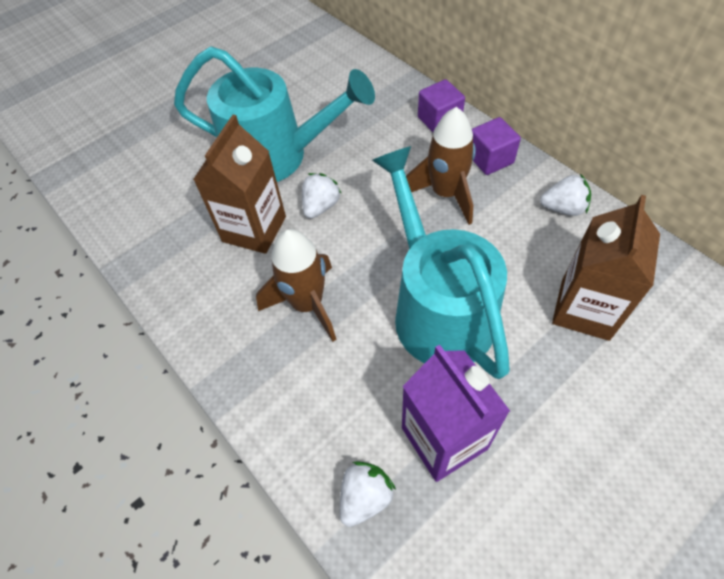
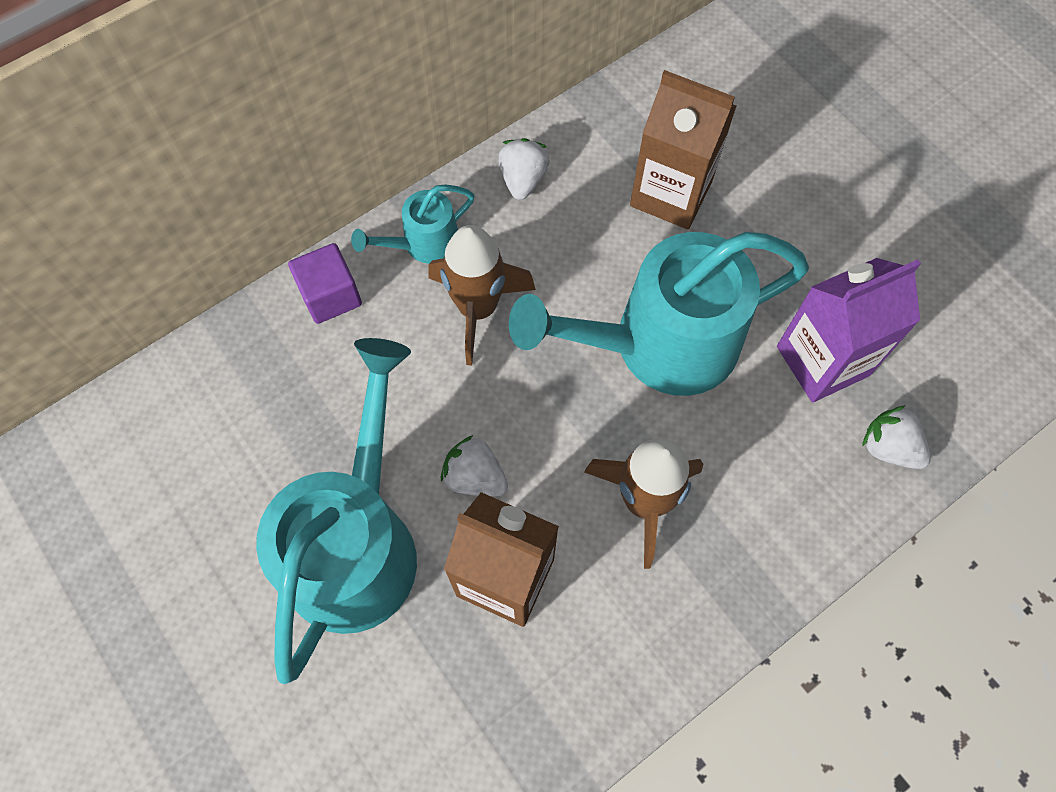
camera: 90 degrees left, 10 degrees up
(490, 159) = (423, 244): purple cube -> turquoise watering can

